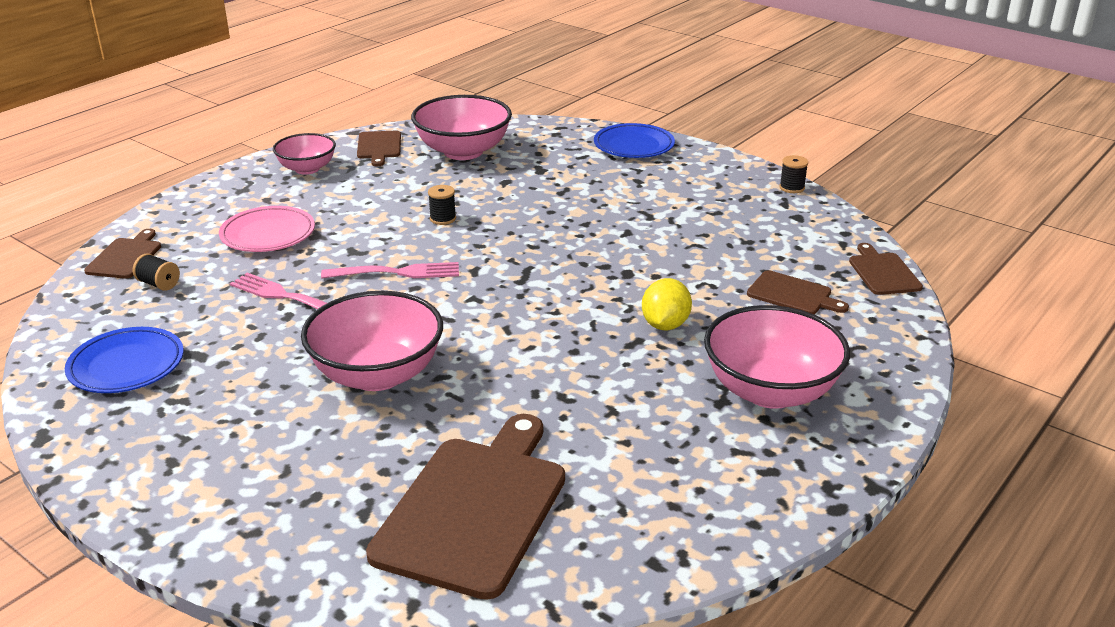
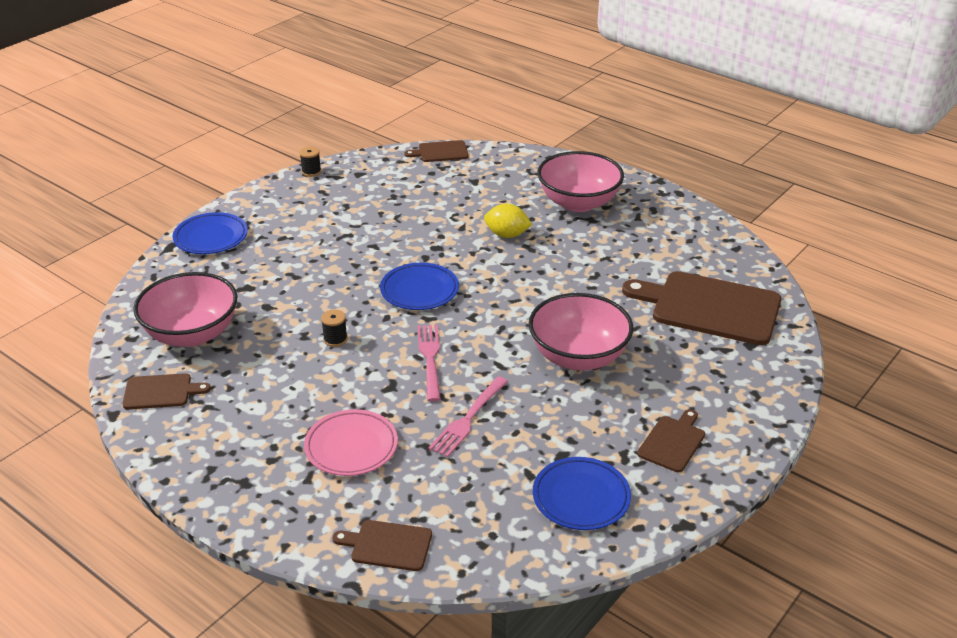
camera: 90 degrees left, 5 degrees up
(159, 284) = (444, 507): black spool -> none
(307, 169) = (203, 439): pink bowl -> none
(531, 263) = (419, 290): none -> blue plate
(793, 294) = (468, 185): brown cutting board -> brown cutting board (673, 442)

